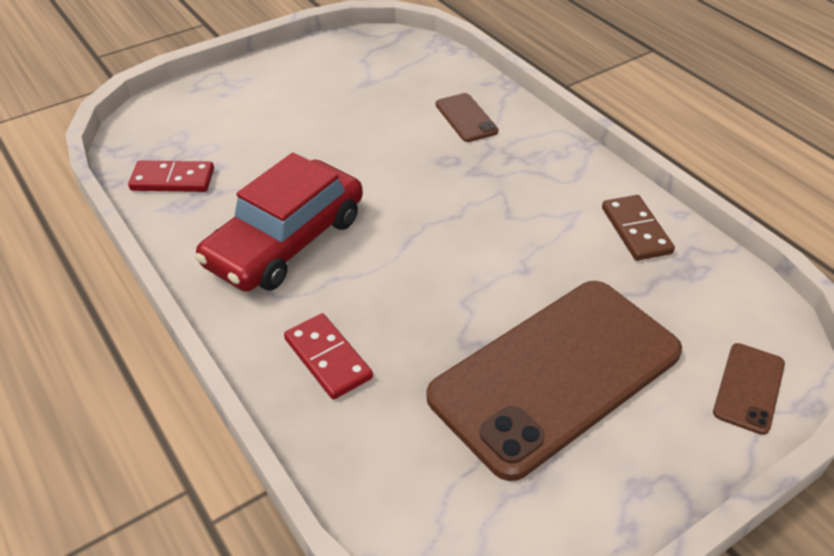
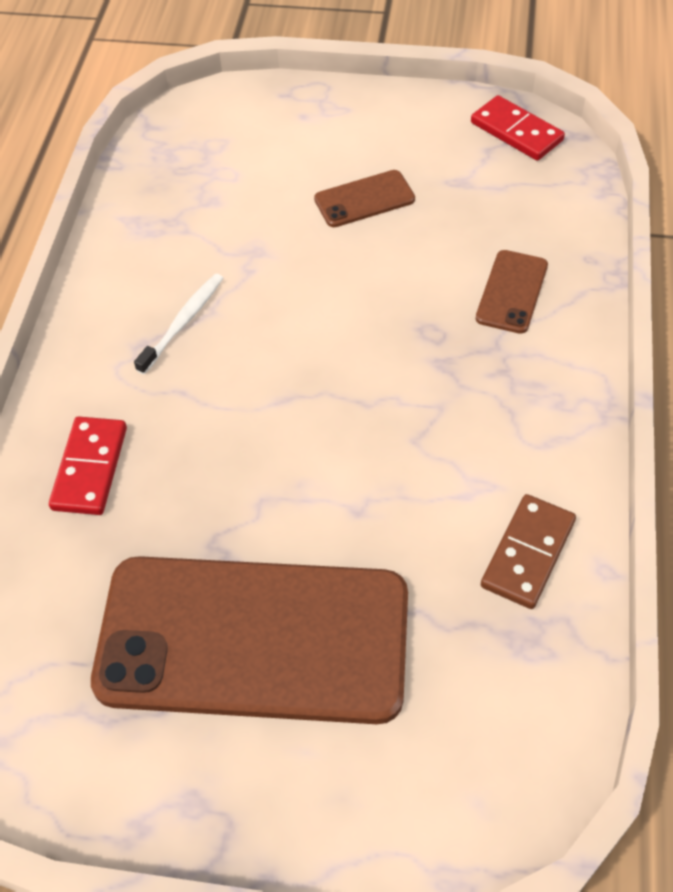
camera: 45 degrees right, 10 degrees up
(173, 179) = (161, 192): red domino -> red domino (516, 131)
(285, 241) = (183, 322): red car -> white toothbrush
(748, 388) = (416, 810): brown phone -> brown phone (364, 199)

